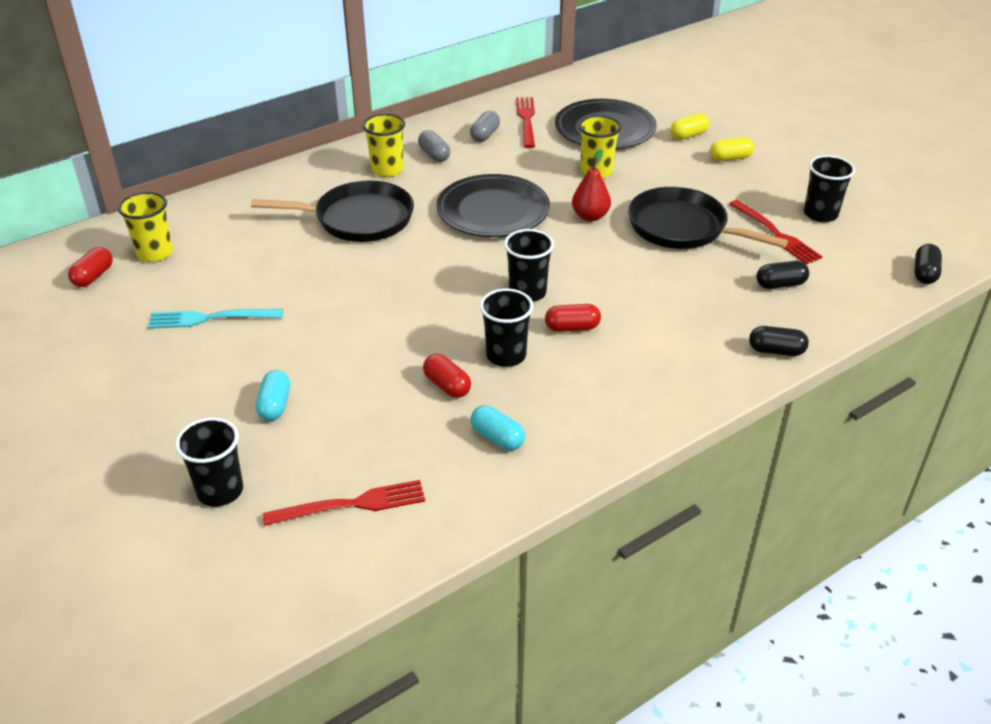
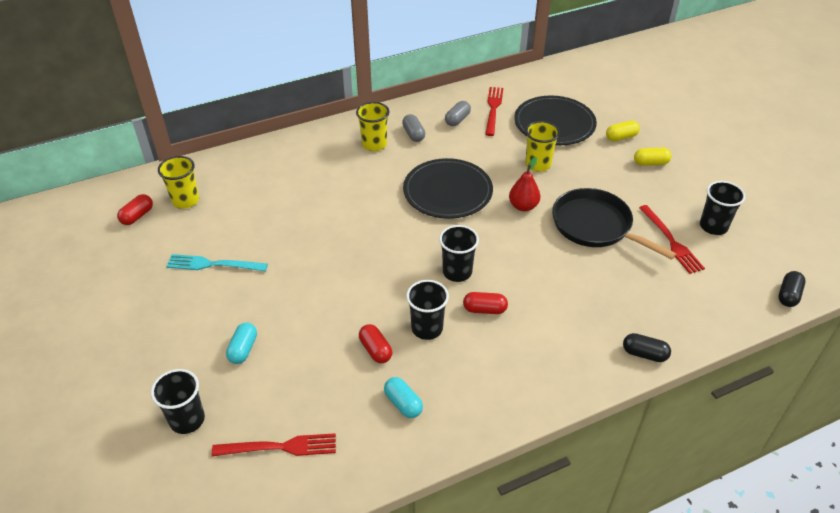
camera: 10 degrees right, 5 degrees up
(359, 219) = (343, 187): black pan -> none
(780, 284) = (663, 290): black capsule -> none

